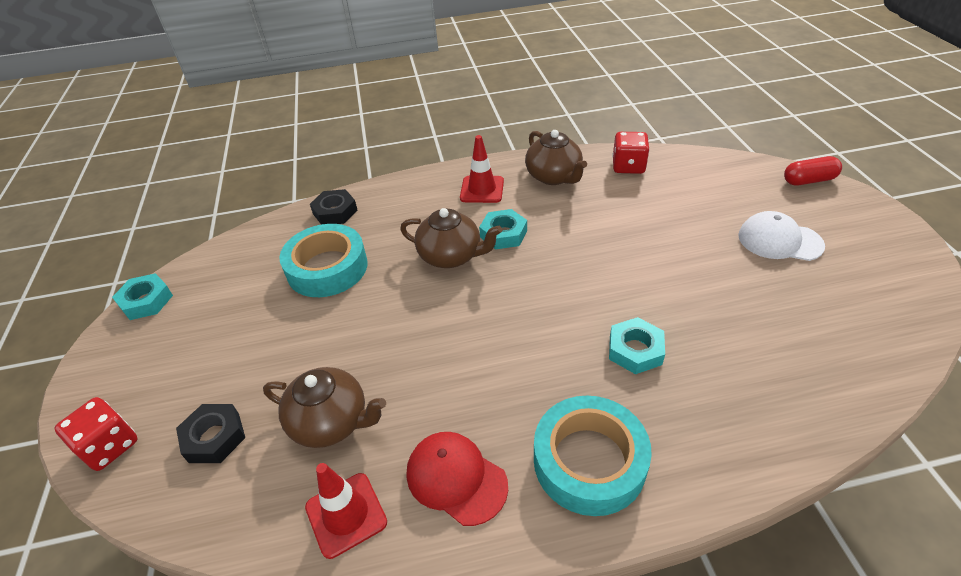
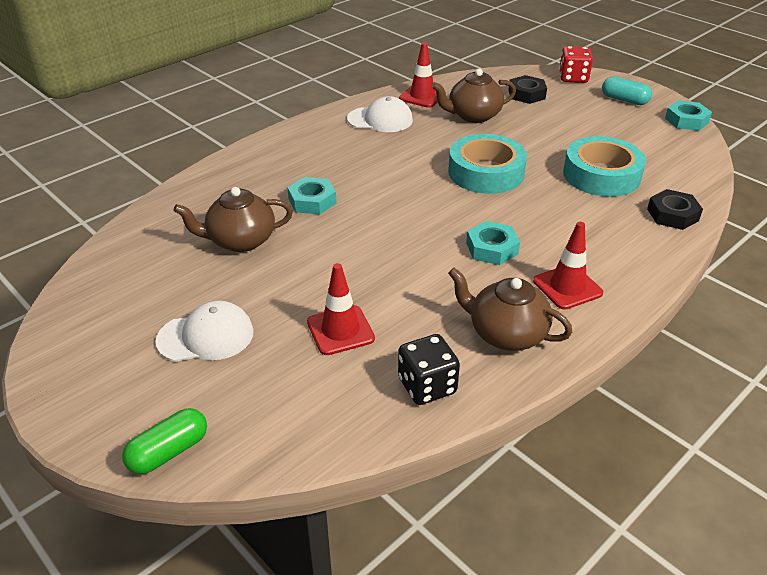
camera: 145 degrees right, 5 degrees down
(138, 364) = (624, 100): none -> turquoise capsule
(451, 256) = (515, 215): brown teapot -> brown teapot (240, 241)
(456, 478) = (380, 120): red cap -> white cap
(589, 461) = (312, 145): turquoise tape -> turquoise tape (486, 172)
(628, 166) = (427, 386): red dice -> black dice
(668, 212) = (340, 330): none -> red traffic cone
(808, 180) = (169, 452): red capsule -> green capsule

